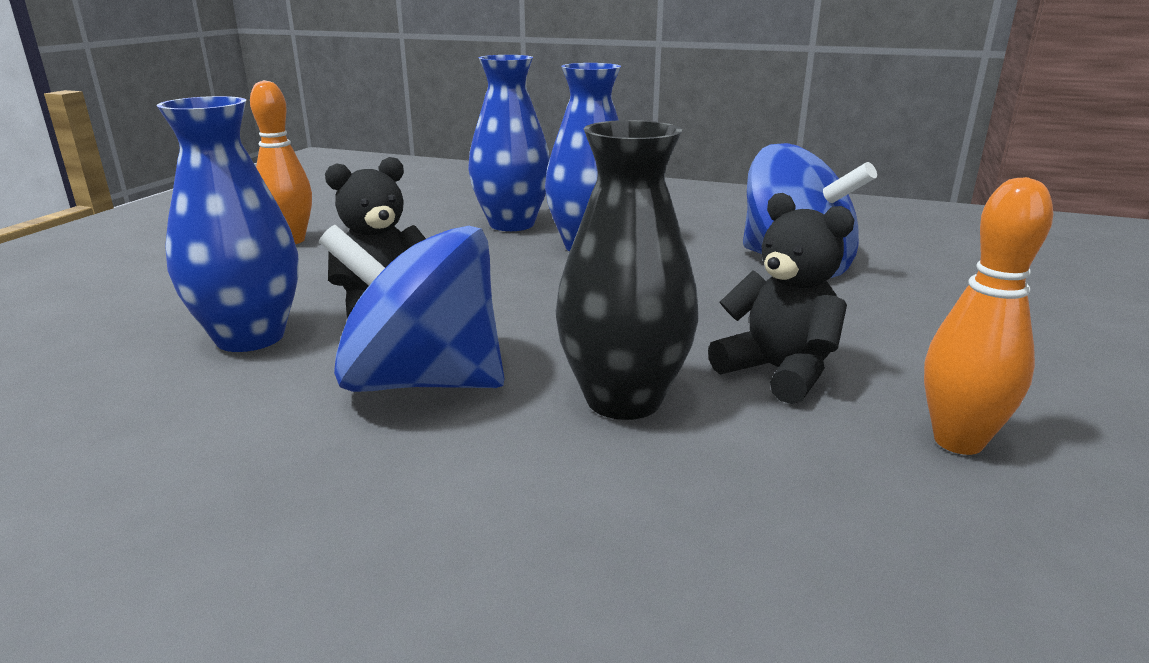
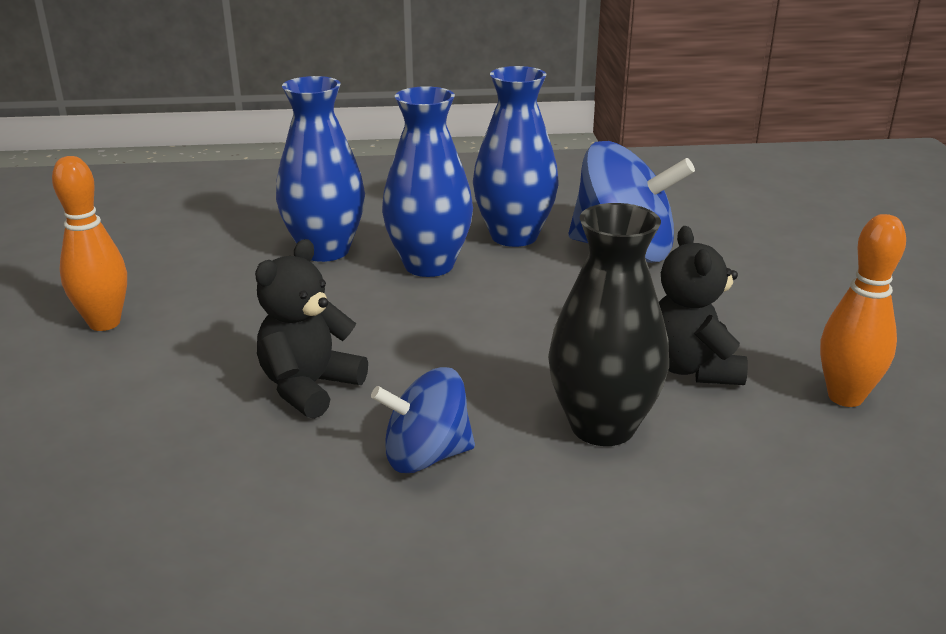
camera: 25 degrees left, 5 degrees up
(250, 337) = (209, 454): blue vase -> blue vase (514, 236)
(421, 381) = (426, 456): blue spinning top -> blue spinning top, size x0.61
(778, 372) = (692, 368): black teddy bear -> black teddy bear turned 120 degrees counterclockwise

